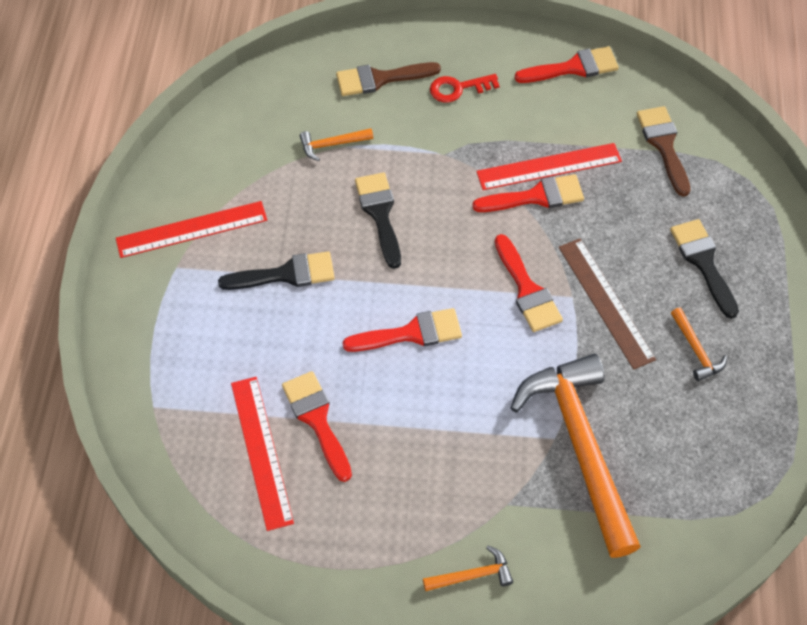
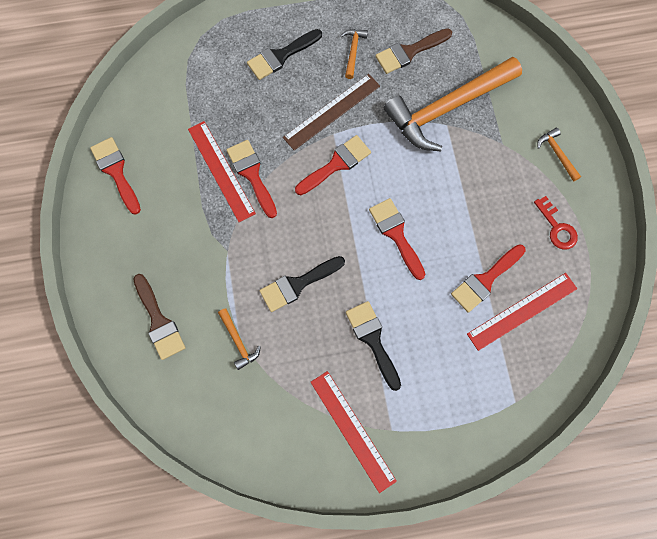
camera: 105 degrees left, 15 degrees up
(458, 88) = (156, 255): red key -> red key (556, 227)
(663, 145) = (181, 95): brown brush -> brown brush (409, 52)
(696, 350) = (353, 51): orange hammer -> orange hammer turned 45 degrees counterclockwise

